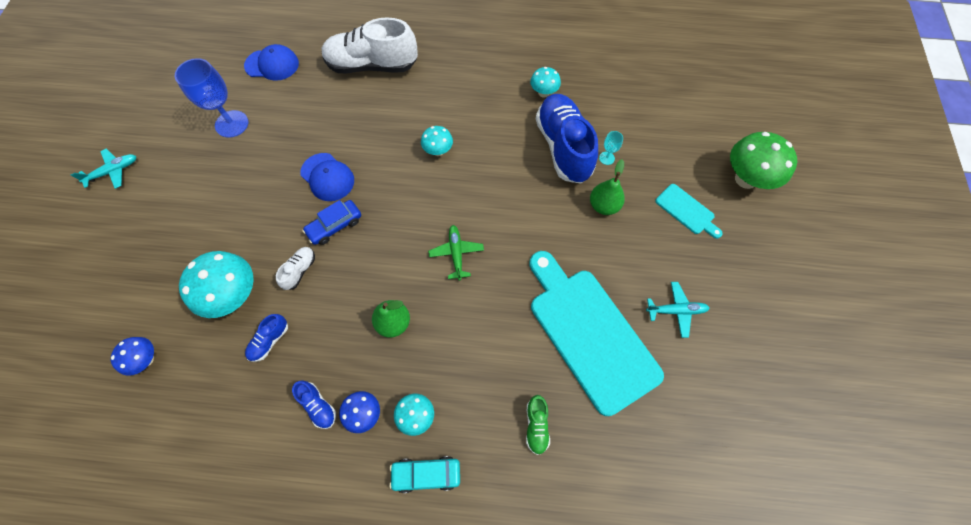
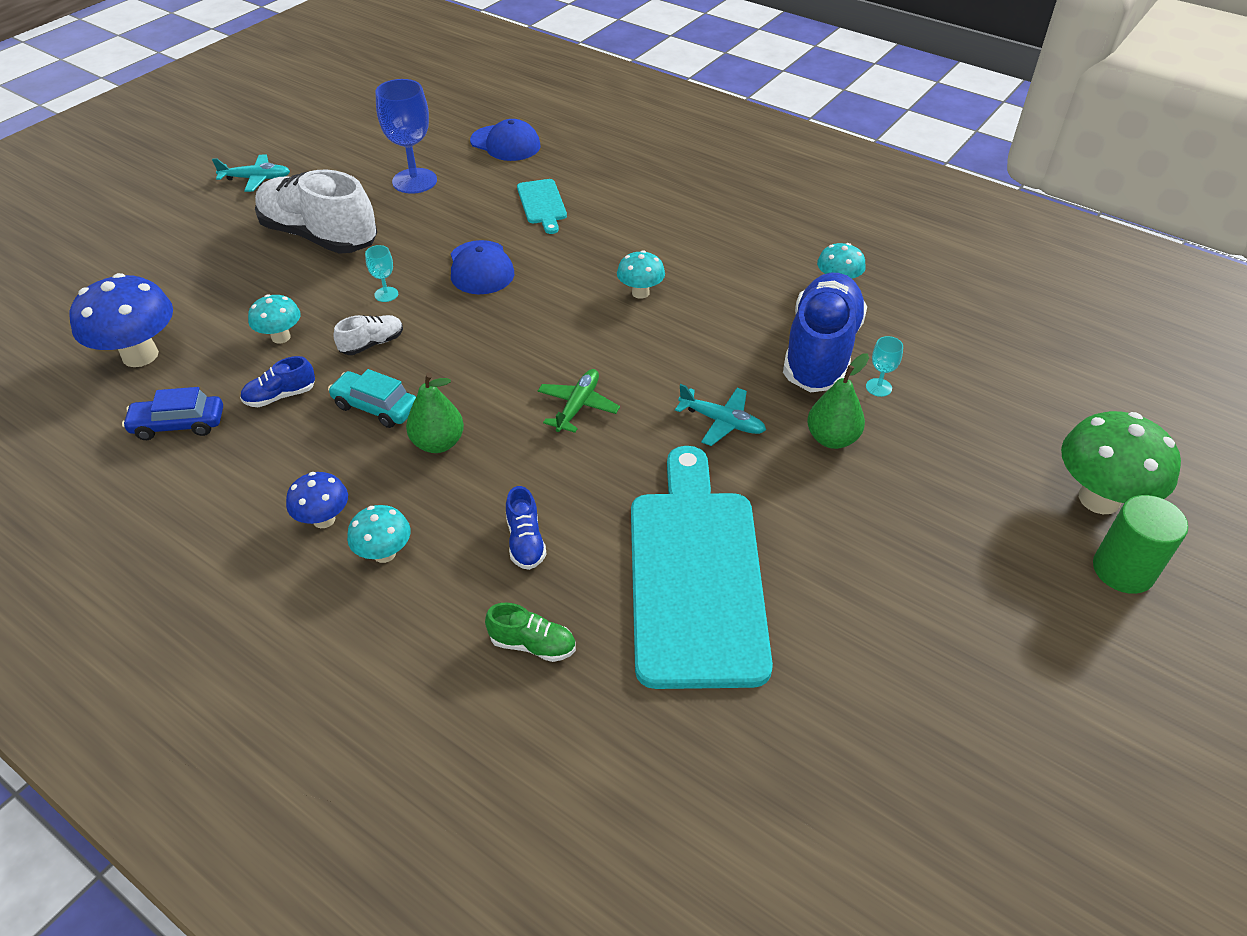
camera: 30 degrees right, 20 degrees down
(146, 359) = (140, 355): blue mushroom -> blue mushroom, size x1.83
(235, 295) = (281, 337): turquoise mushroom -> turquoise mushroom, size x0.55
(280, 227) = (386, 294): none -> turquoise goblet
(318, 406) = (278, 485): blue shoe -> blue shoe (525, 541)
(335, 226) = (449, 317): blue car -> blue car (178, 425)
(372, 65) = (624, 182): white shoe -> white shoe (319, 236)
(426, 474) = (344, 622): turquoise car -> turquoise car (376, 407)
(536, 425) = (532, 644): green shoe -> green shoe turned 105 degrees counterclockwise
(676, 310) = (854, 610): turquoise plane -> turquoise plane (722, 422)
(686, 211) = (964, 497): turquoise cutting board -> turquoise cutting board (542, 204)
(777, 218) = (1123, 570): none -> green cylinder

